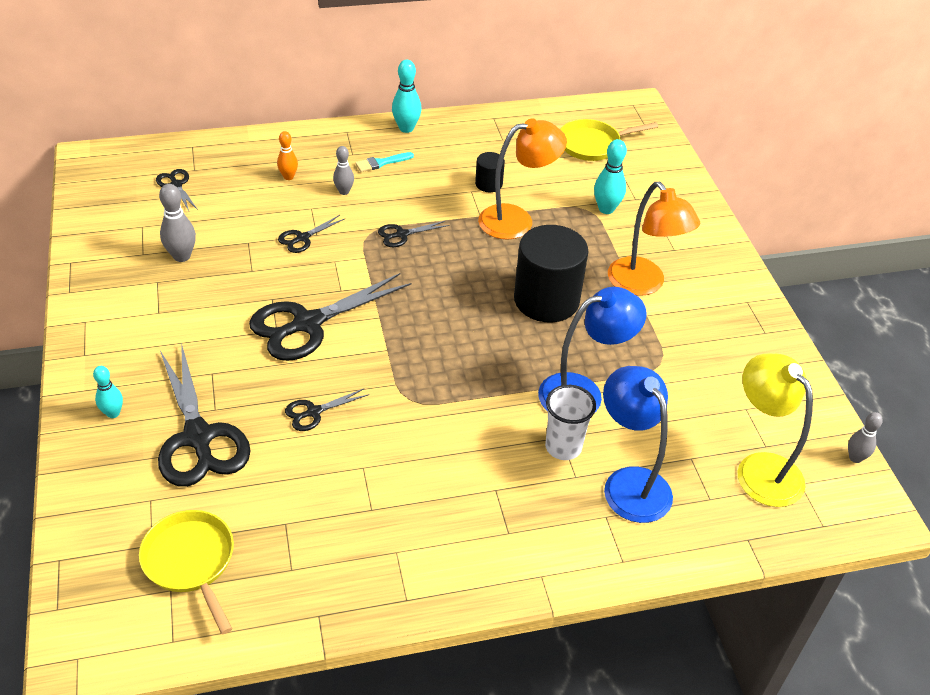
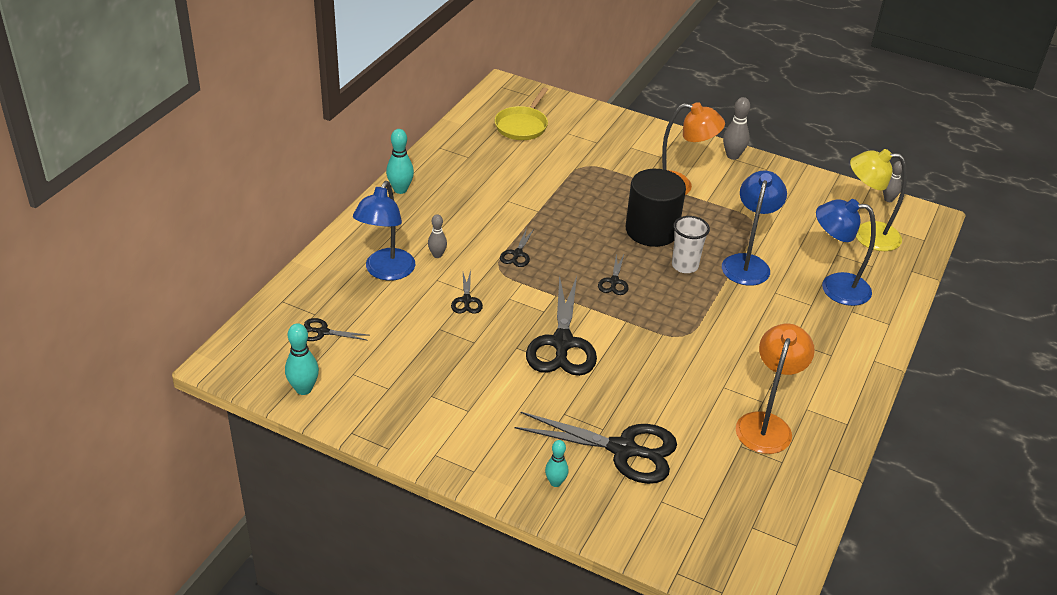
camera: 50 degrees left, 5 degrees down
(182, 256) = (416, 369): grey bowling pin -> grey bowling pin (732, 156)
(191, 562) = (736, 506): yellow pan -> none
(288, 177) = (386, 272): orange bowling pin -> blue lamp
(314, 412) = (652, 383): black scissors -> black scissors (614, 281)
(381, 163) = (426, 221): turquoise brush -> none
(489, 184) = (509, 189): black cylinder -> none
(517, 220) = (561, 199): orange lamp -> orange lamp (766, 424)
(563, 447) = (784, 296): white cup -> white cup (685, 266)
(606, 209) = (593, 158): turquoise bowling pin -> turquoise bowling pin (303, 389)

